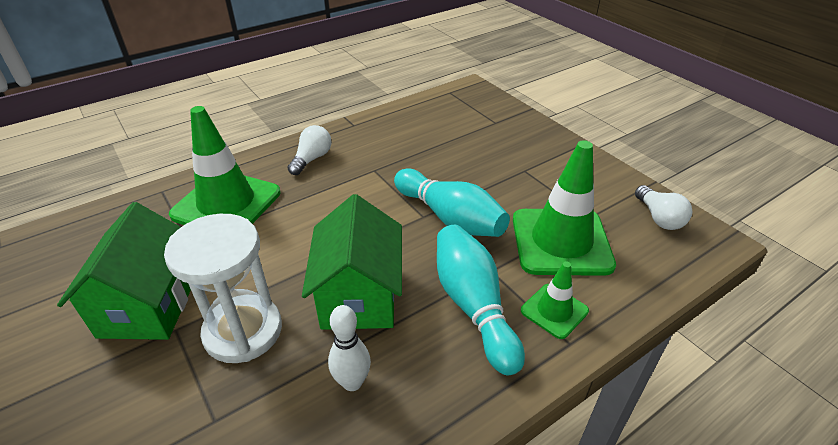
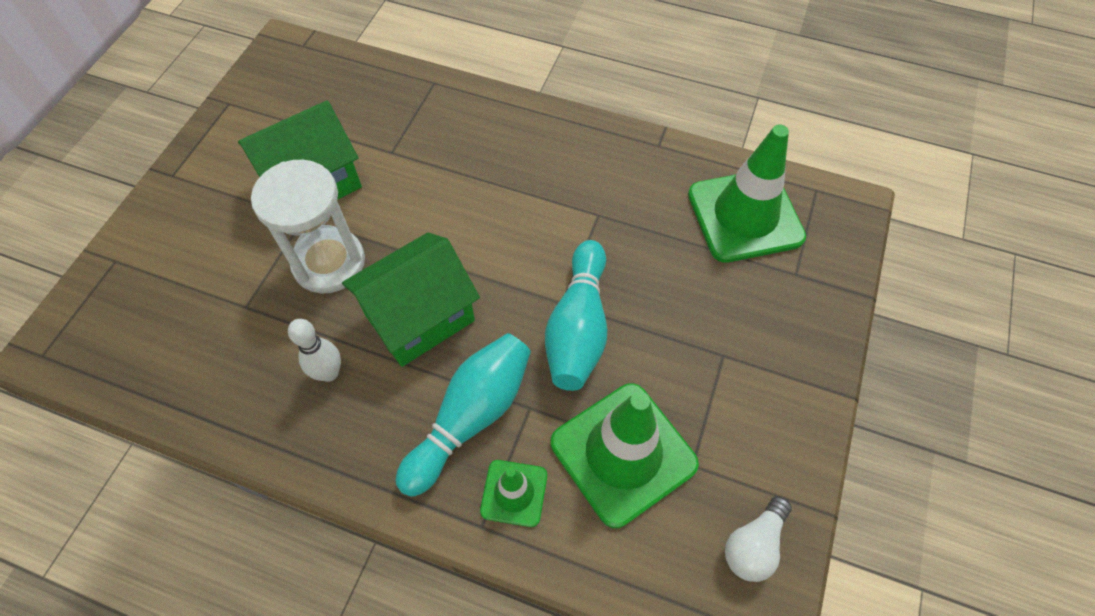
camera: 55 degrees right, 20 degrees up
(226, 204) = (454, 139): green traffic cone -> green traffic cone (745, 216)
(312, 159) = (569, 152): white light bulb -> none

